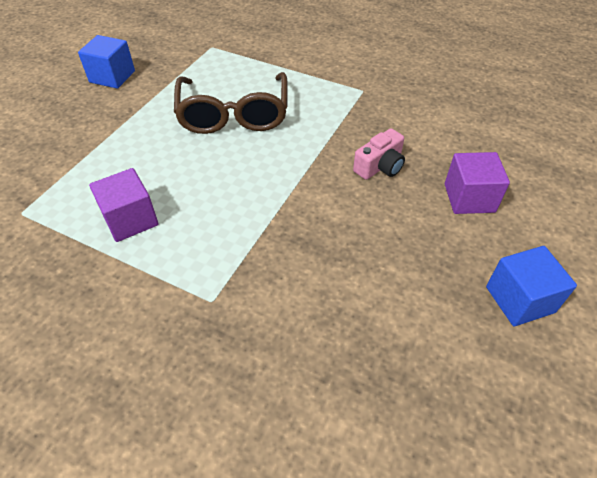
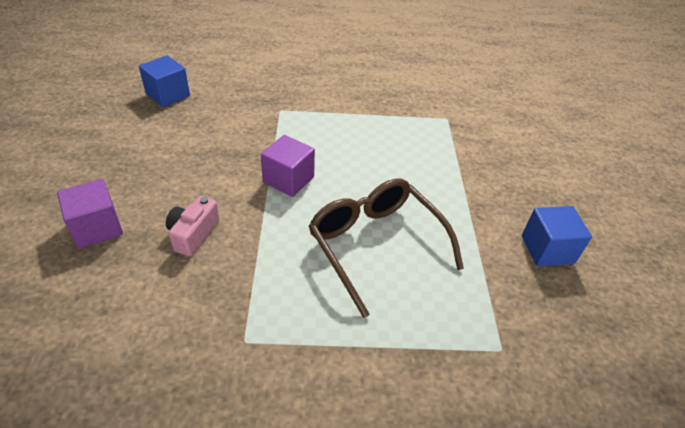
camera: 150 degrees right, 5 degrees down
(130, 219) = (372, 134): purple cube -> purple cube (288, 179)
(519, 299) = (64, 161): blue cube -> blue cube (168, 95)

